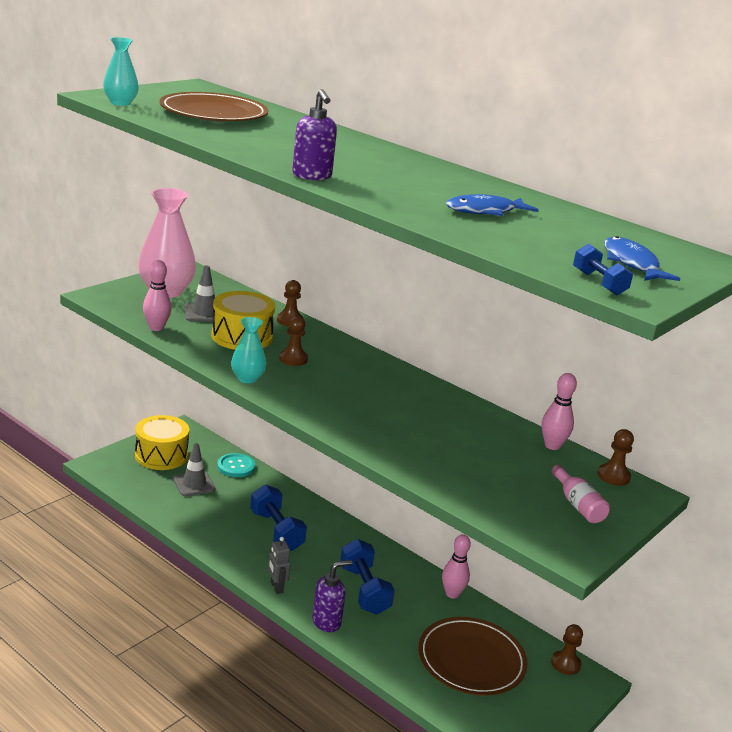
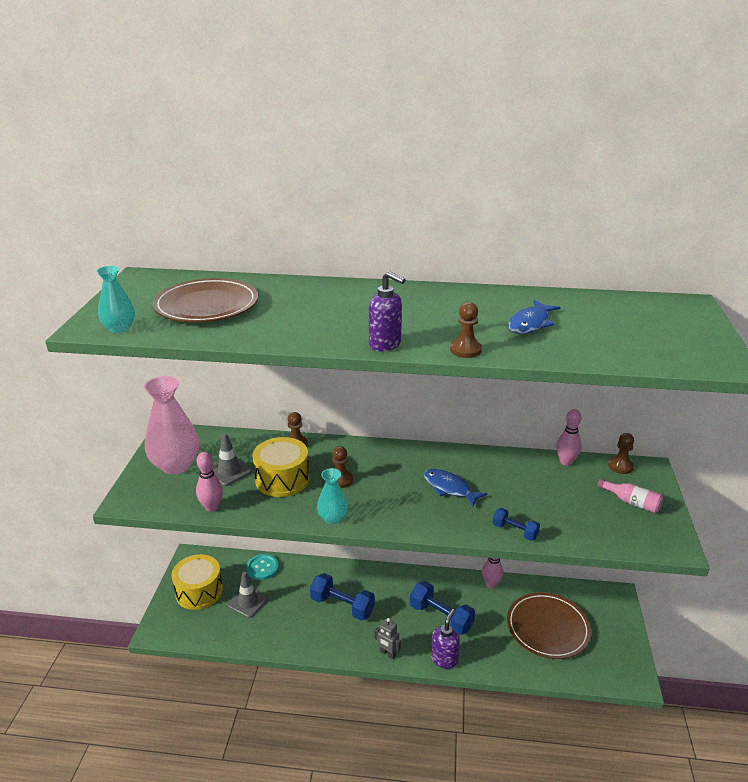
camera: 30 degrees left, 5 degrees up
(565, 664) = (594, 594): brown pawn -> brown pawn (465, 350)
(598, 283) = (691, 361): blue dumbbell -> blue dumbbell (515, 531)
(632, 263) = (670, 331): blue fish -> blue fish (449, 488)

